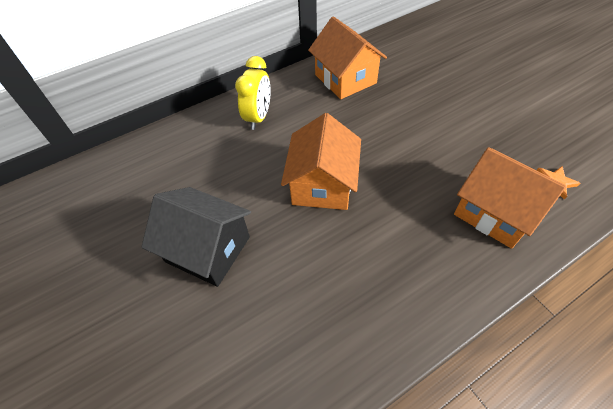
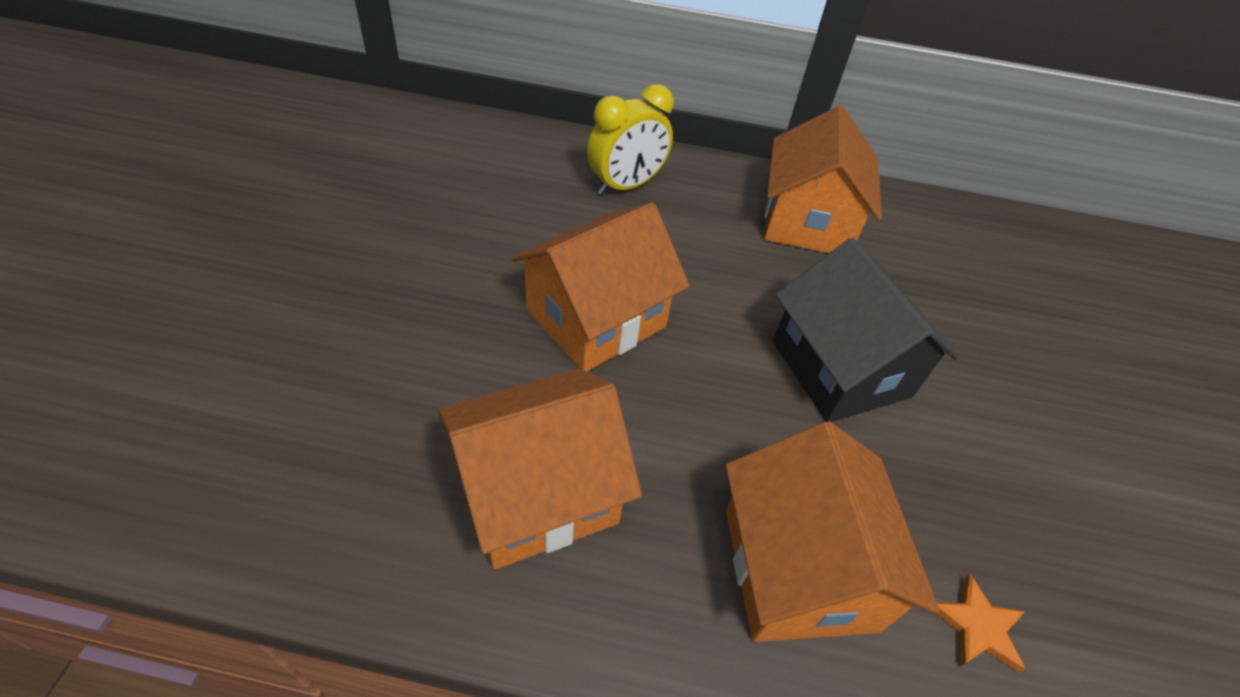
camera: 35 degrees right, 5 degrees down
(208, 249) = (373, 277): black house -> black house (840, 368)
(391, 269) = (538, 492): none -> orange house

